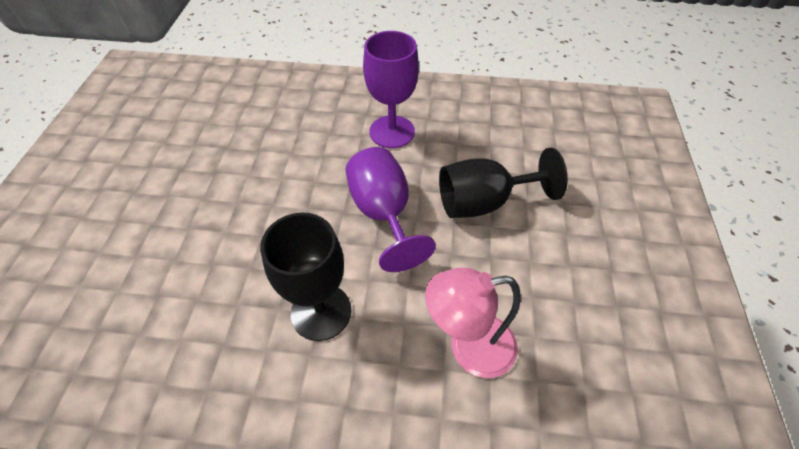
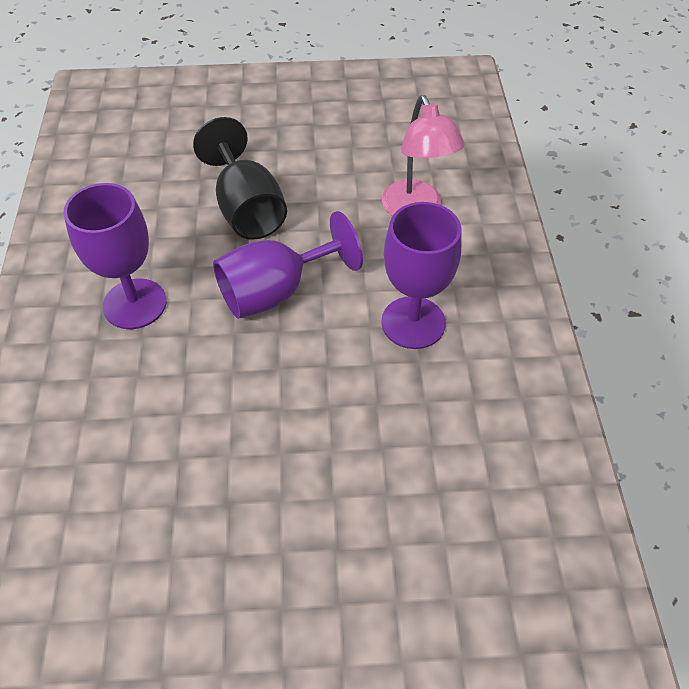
camera: 100 degrees left, 0 degrees up
(321, 312) = (413, 322): black goblet -> purple goblet

